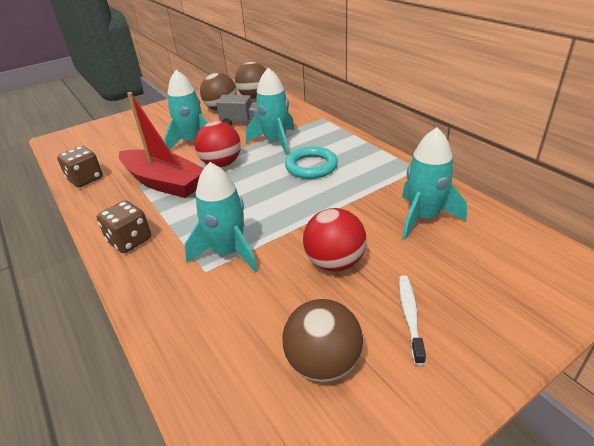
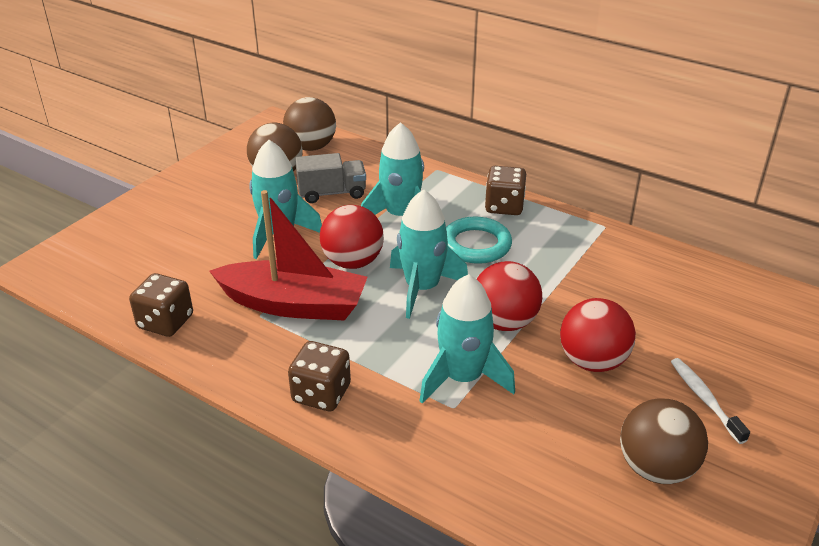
camera: 25 degrees left, 0 degrees up
(289, 220) = (504, 322): none -> red ball
(350, 145) = (504, 206): none -> brown dice
(423, 218) = (650, 287): turquoise rocket -> turquoise rocket (422, 288)

